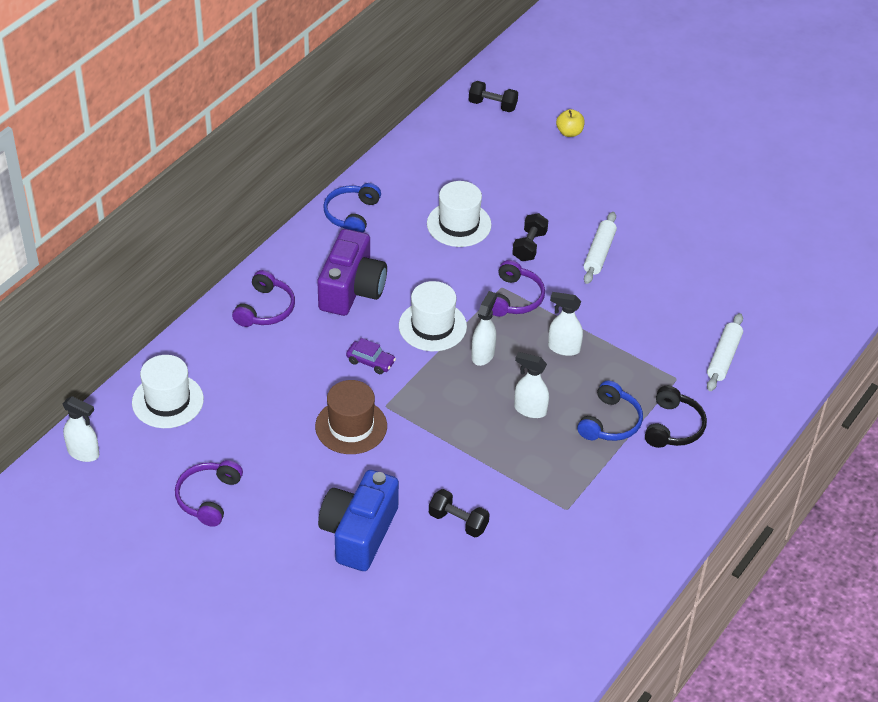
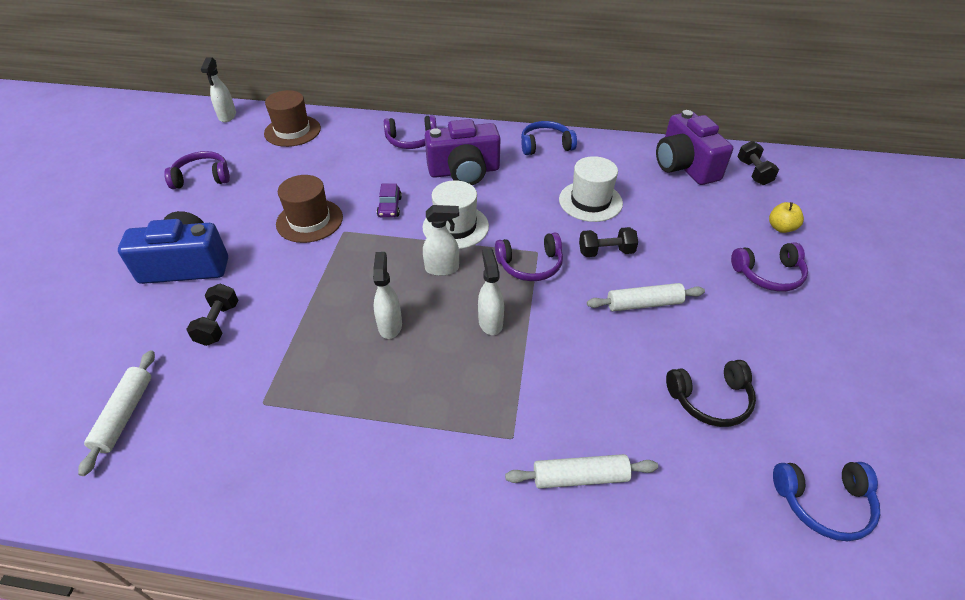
camera: 65 degrees right, 0 degrees up
(167, 401) = (292, 131): white hat -> brown hat
(453, 140) = (685, 166): none -> purple camera
(529, 598) = (124, 415): none -> white rolling pin
(610, 422) = (408, 398): blue headphones -> blue headphones (823, 503)
(613, 170) = (768, 275): none -> purple headphones
(673, 427) = (433, 463): black headphones -> black headphones (710, 399)

